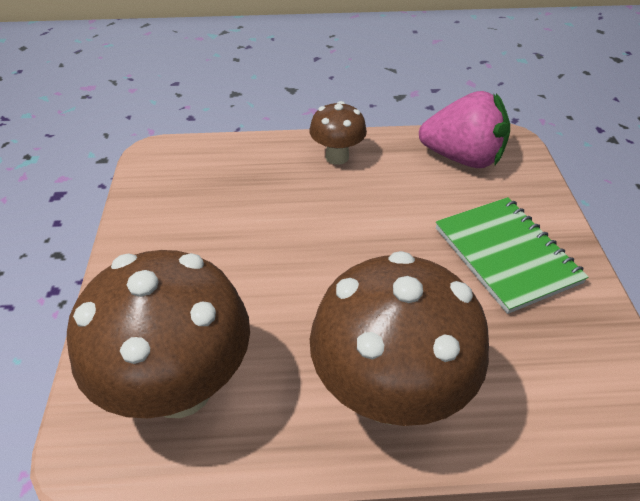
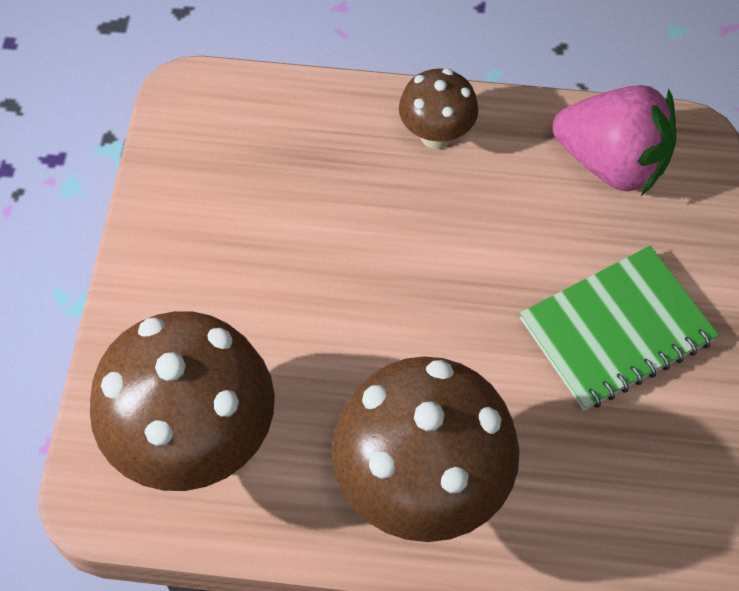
camera: 10 degrees right, 15 degrees up
(506, 255) = (616, 330): green notebook -> green notebook turned 75 degrees clockwise

